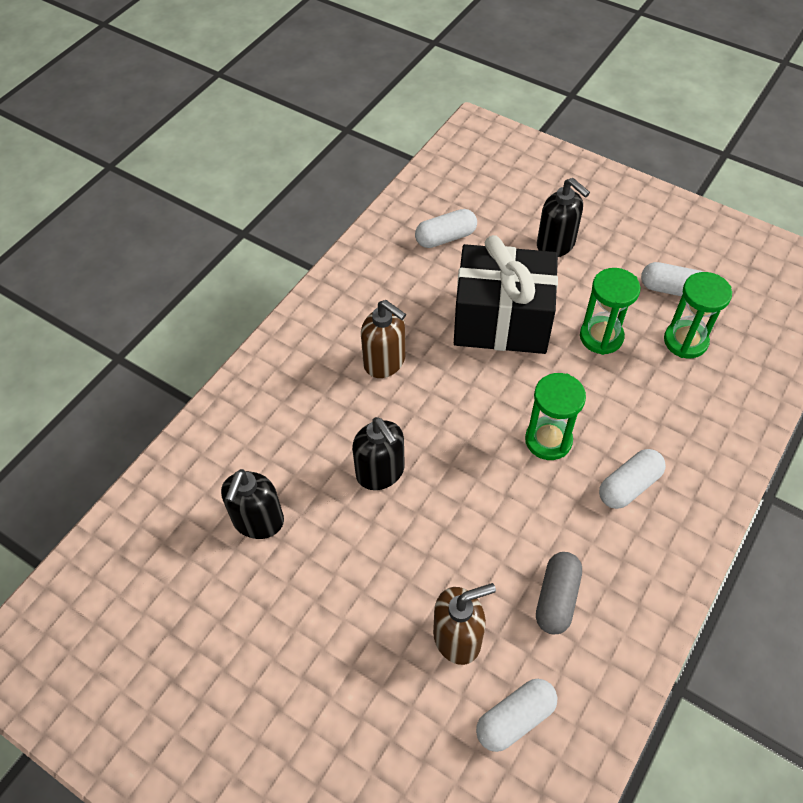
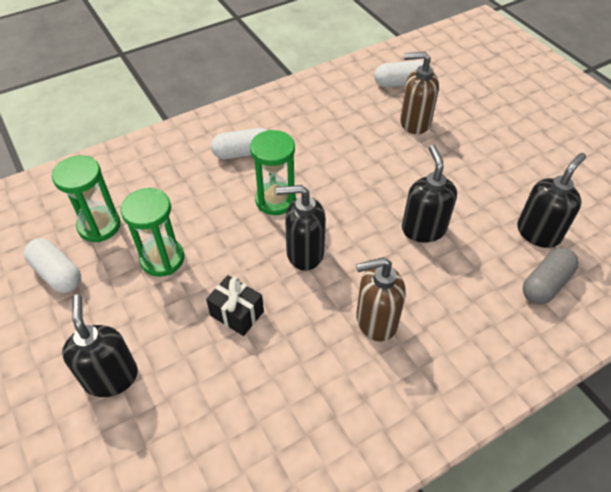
camera: 155 degrees left, 5 degrees down
(385, 362) = (375, 321): brown soap dispenser -> brown soap dispenser turned 75 degrees counterclockwise
(445, 237) = (222, 451): white capsule -> none
(481, 396) = (304, 253): none -> black soap dispenser
(502, 321) = (237, 313): black gift -> black gift, size x0.42
(557, 598) = (339, 118): grey capsule -> grey capsule (545, 284)

